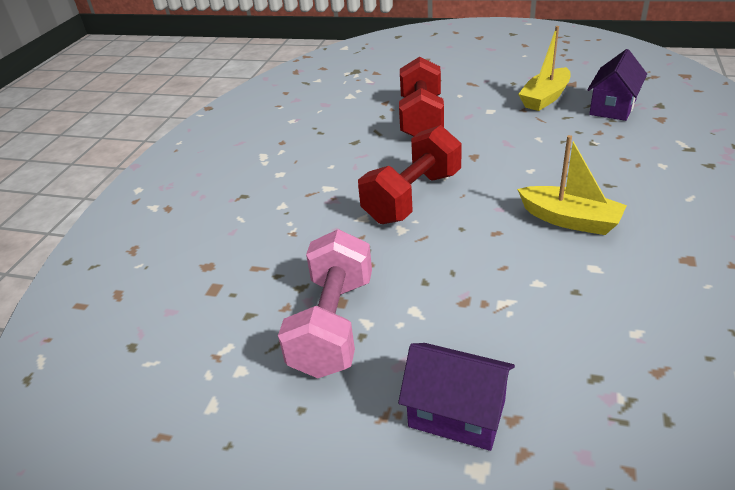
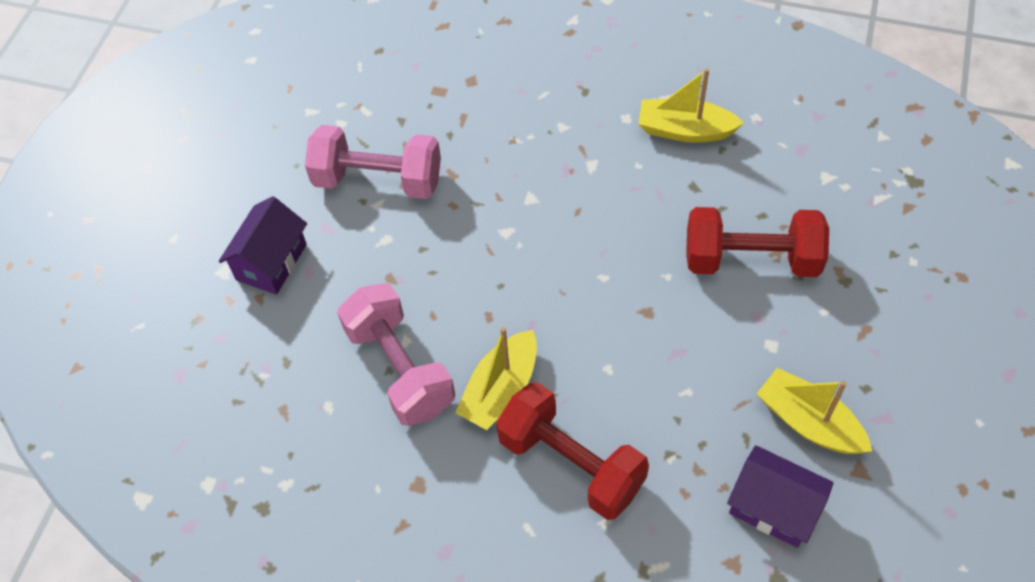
camera: 90 degrees right, 20 degrees up
(299, 147) = (685, 130): none -> yellow boat
(412, 197) = (562, 243): red dumbbell -> red dumbbell (571, 463)
(571, 283) = (400, 369): none -> pink dumbbell

